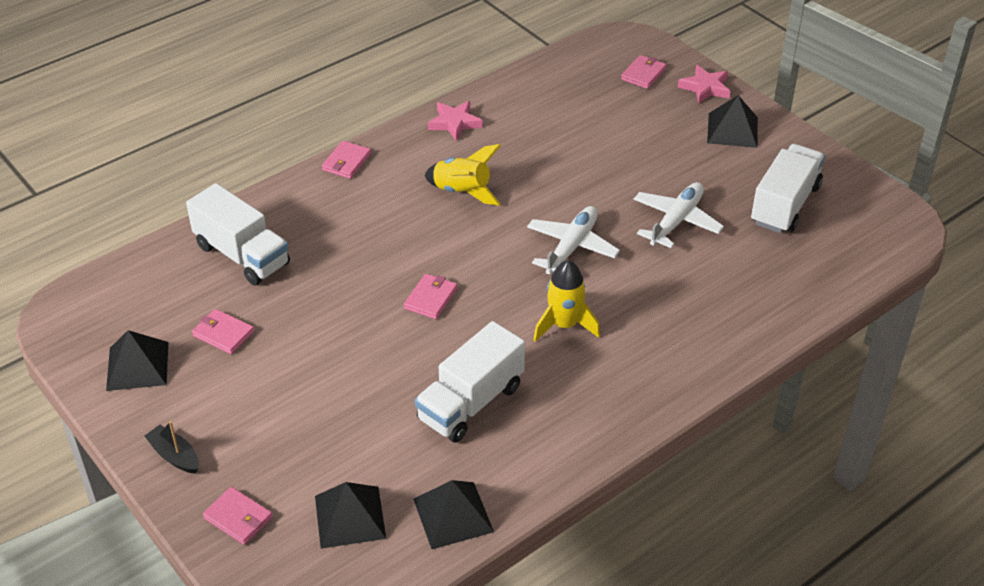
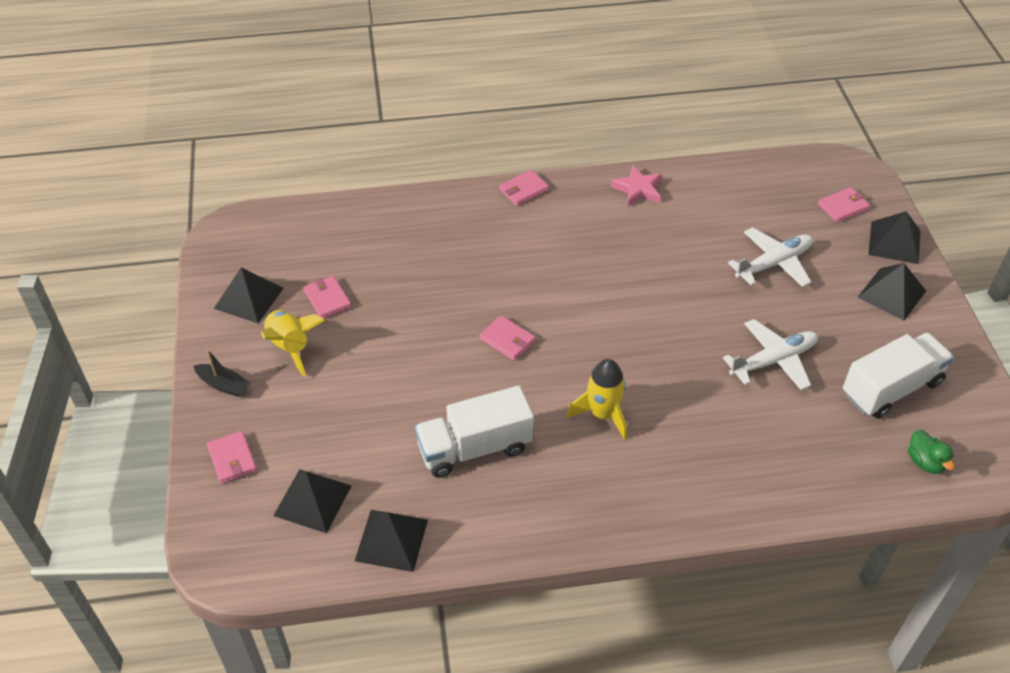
camera: 30 degrees right, 5 degrees up
(175, 456) = (223, 385): black boat -> black boat turned 135 degrees clockwise
(242, 255) = (387, 238): white truck -> none
(431, 298) = (507, 340): pink wallet -> pink wallet turned 75 degrees clockwise
(462, 191) = (601, 254): yellow rocket -> yellow rocket (290, 346)
(571, 247) = (659, 345): white plane -> white plane (773, 263)
(705, 88) = (894, 242): pink star -> black pyramid
(850, 250) = (925, 462): none -> green duck

